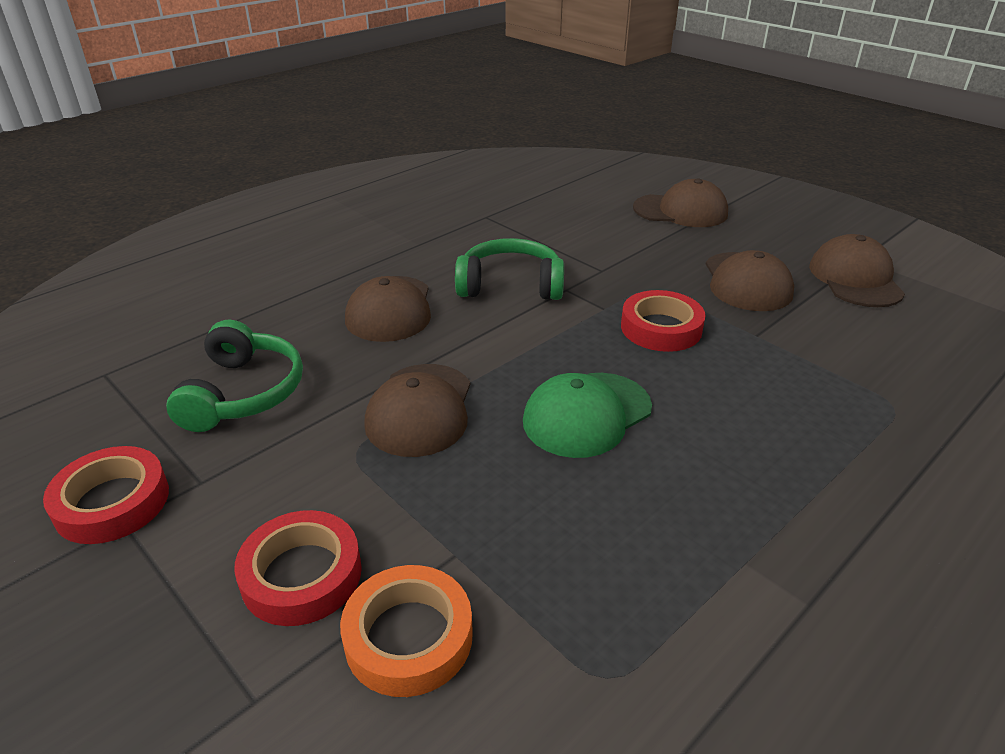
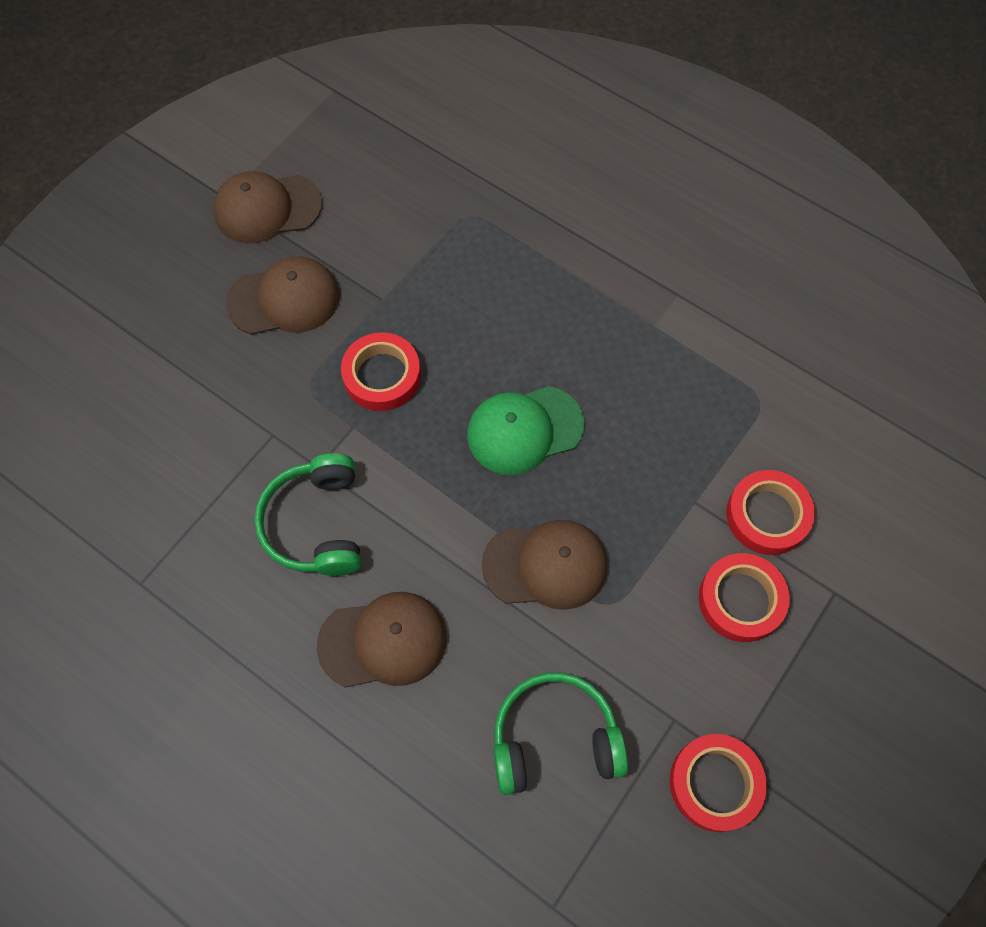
camera: 100 degrees left, 30 degrees up
(408, 637) = (767, 515): orange tape -> red tape
(586, 414) = (524, 430): green cap -> green cap turned 120 degrees clockwise
(680, 211) = (115, 356): brown cap -> none

